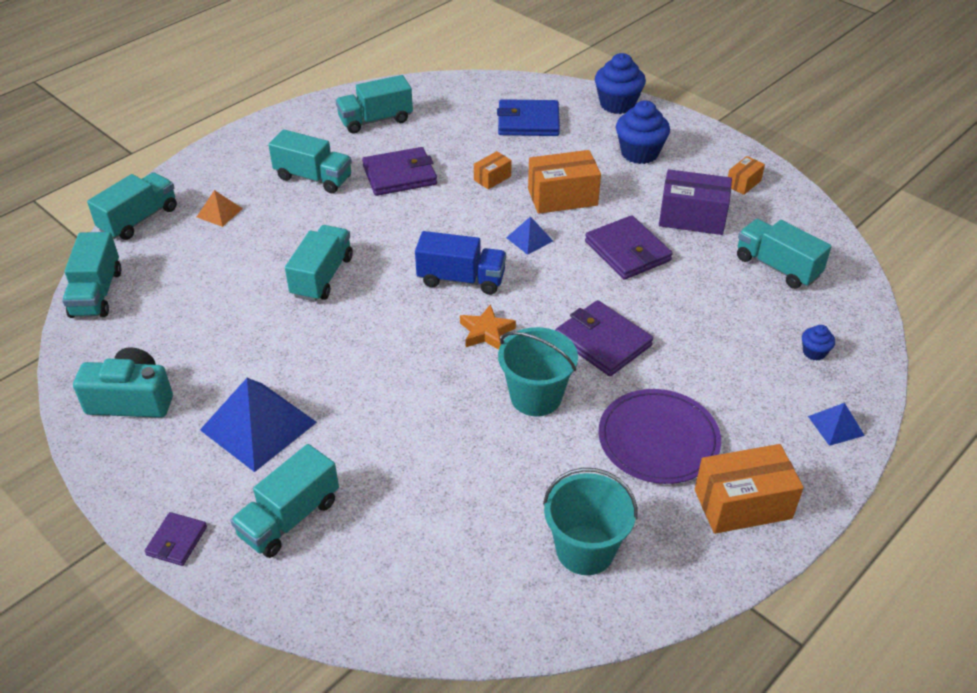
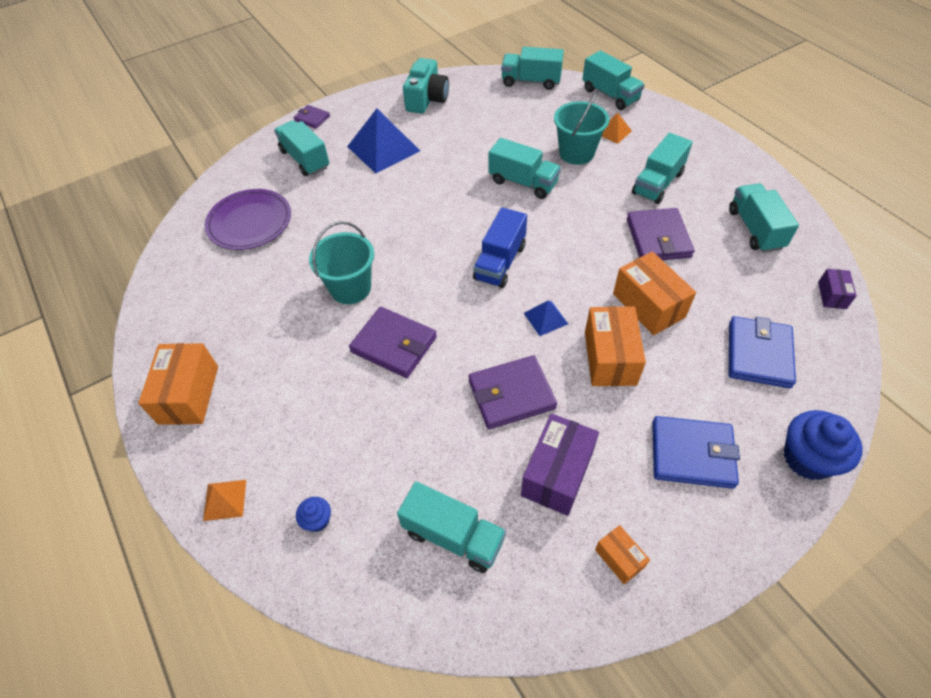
camera: 105 degrees right, 10 degrees up
(450, 86) = (832, 295): none -> purple box
(486, 332) = (431, 269): orange star -> none
(492, 178) = (648, 305): orange box -> orange box, size x1.90
(585, 550) = (206, 290): turquoise bucket -> turquoise bucket (576, 153)
(603, 341) = (394, 344): purple wallet -> purple wallet turned 60 degrees clockwise
(639, 153) = (692, 454): blue cupcake -> blue wallet
(658, 439) = (274, 356): purple plate -> purple plate (249, 222)
(777, 267) = (453, 536): turquoise truck -> turquoise truck turned 60 degrees clockwise
(836, 426) = (224, 499): blue pyramid -> orange pyramid

